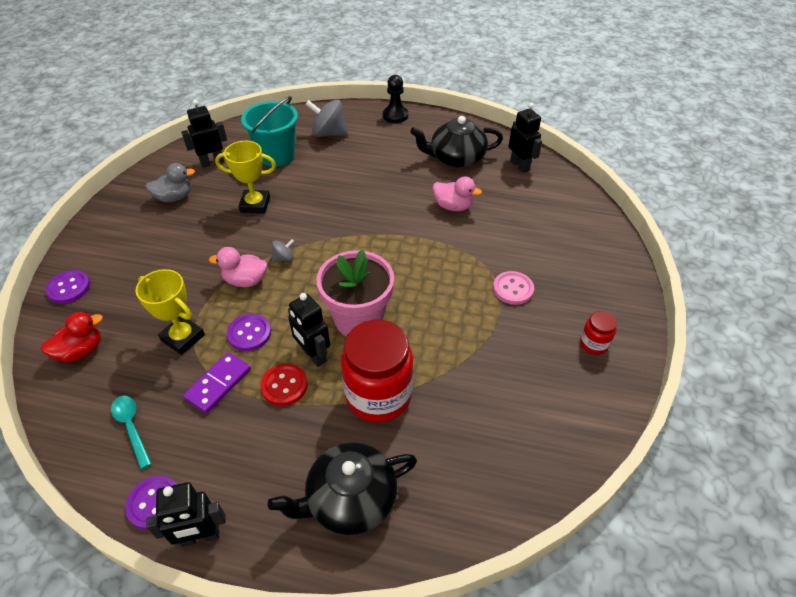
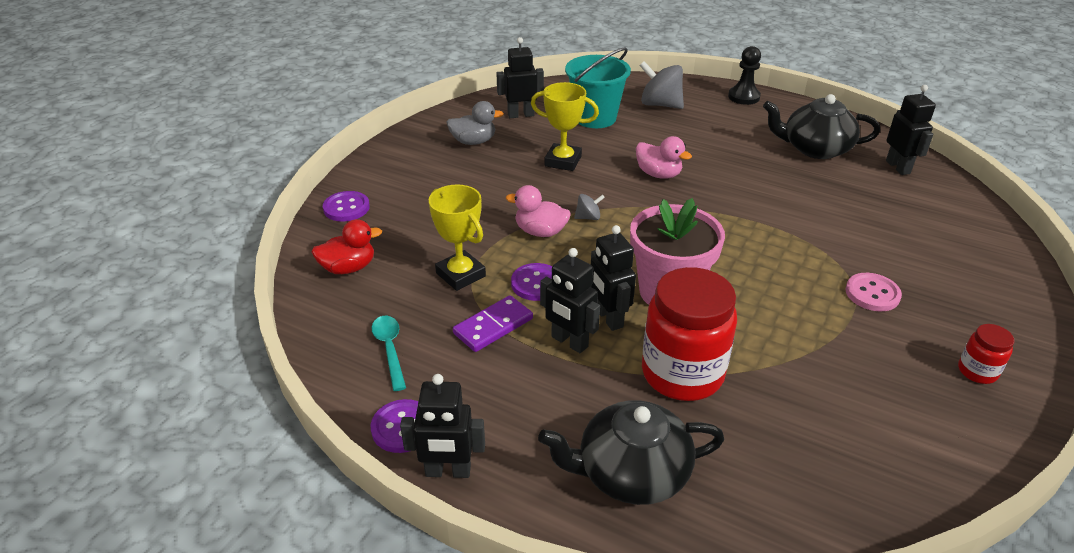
camera: 15 degrees right, 10 degrees down
(284, 385) = (569, 342): red button -> black robot
(453, 206) = (804, 197): pink duck -> pink duck (658, 174)

